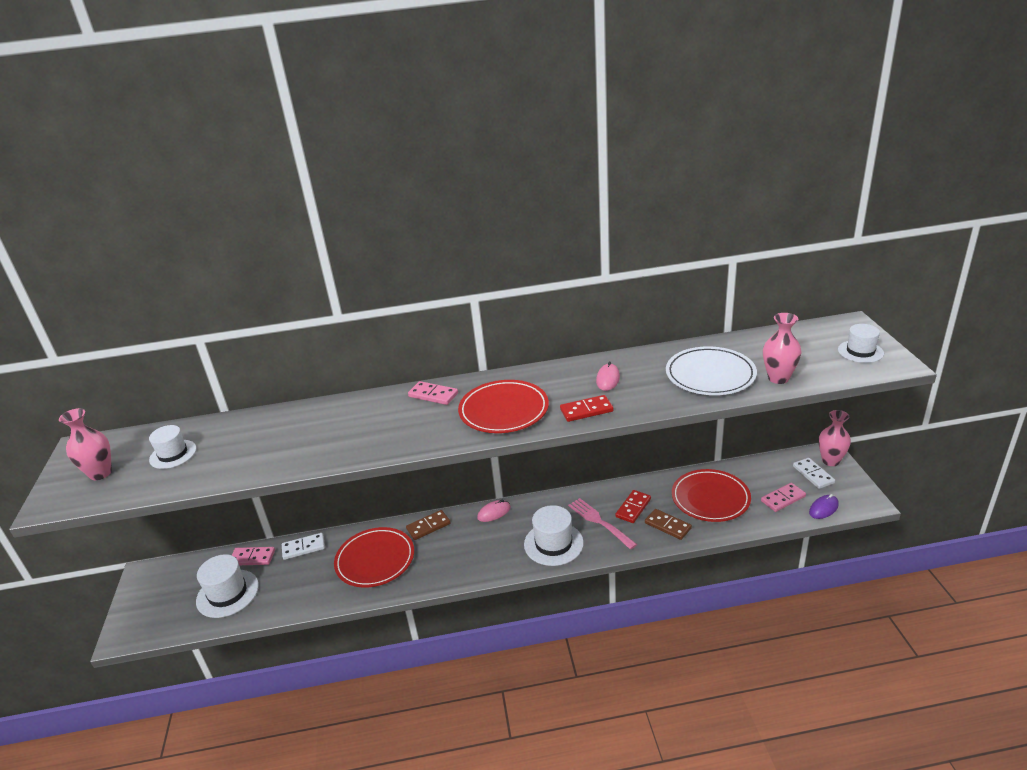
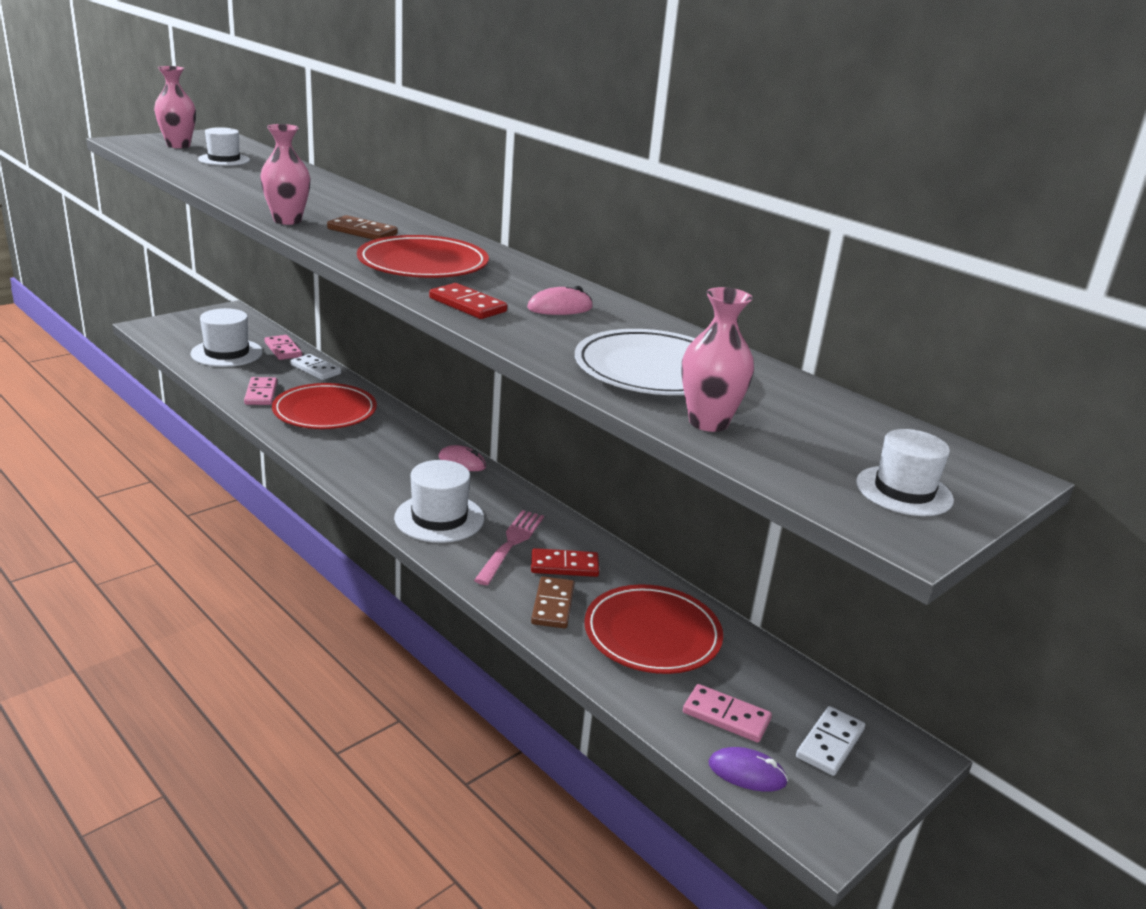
camera: 50 degrees right, 5 degrees down
(428, 526) = (402, 427): brown domino -> brown domino (362, 232)
(433, 395) = (422, 230): pink domino -> pink domino (261, 394)
(830, 461) = (894, 761): pink vase -> pink vase (287, 220)

